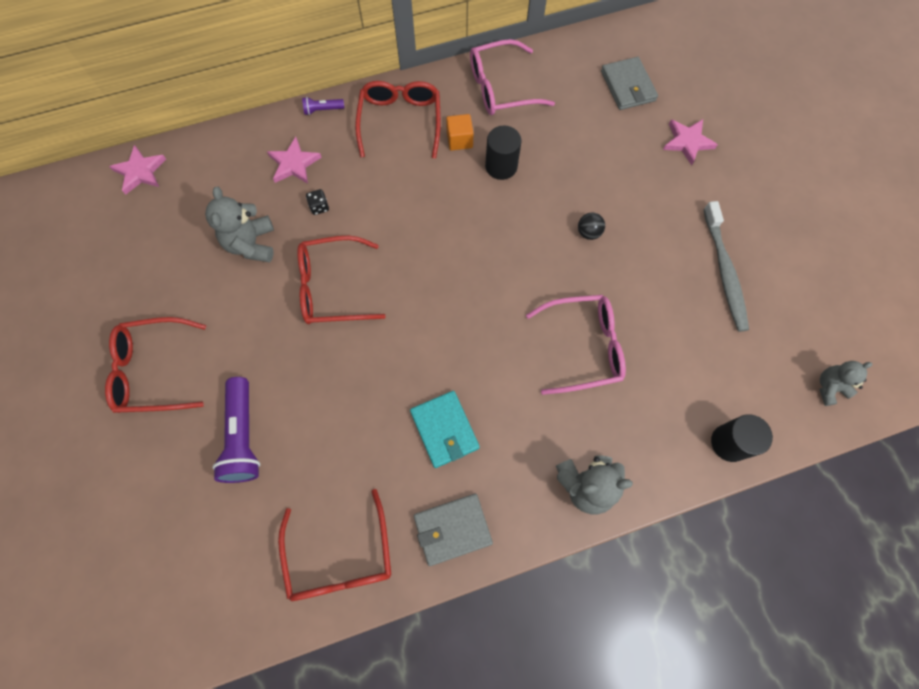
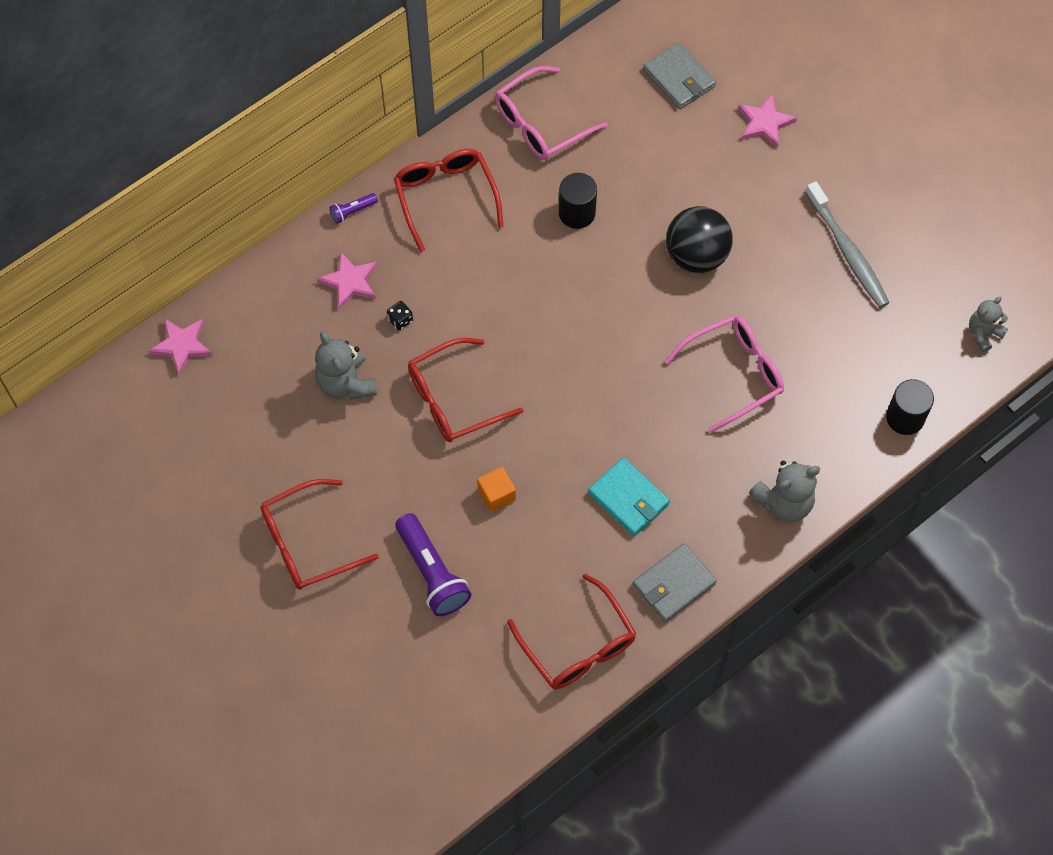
camera: 20 degrees left, 5 degrees down
(459, 140) = (520, 198): orange cube -> orange cube (496, 494)
(588, 232) = (696, 255): black ball -> black ball, size x2.25

